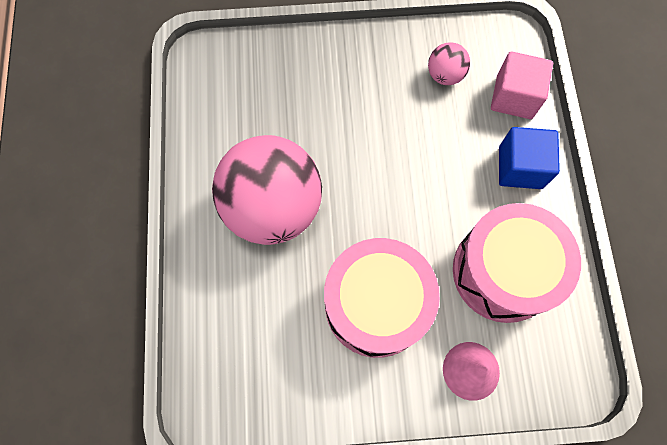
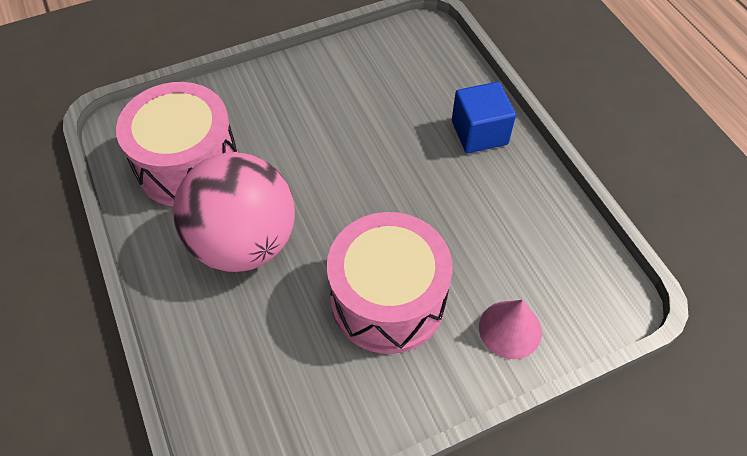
camera: 20 degrees left, 15 degrees down
(445, 75) = (375, 76): pink ball -> none
(503, 271) = (502, 227): pink drum -> pink drum (188, 164)
(514, 97) = (448, 76): pink cube -> none

